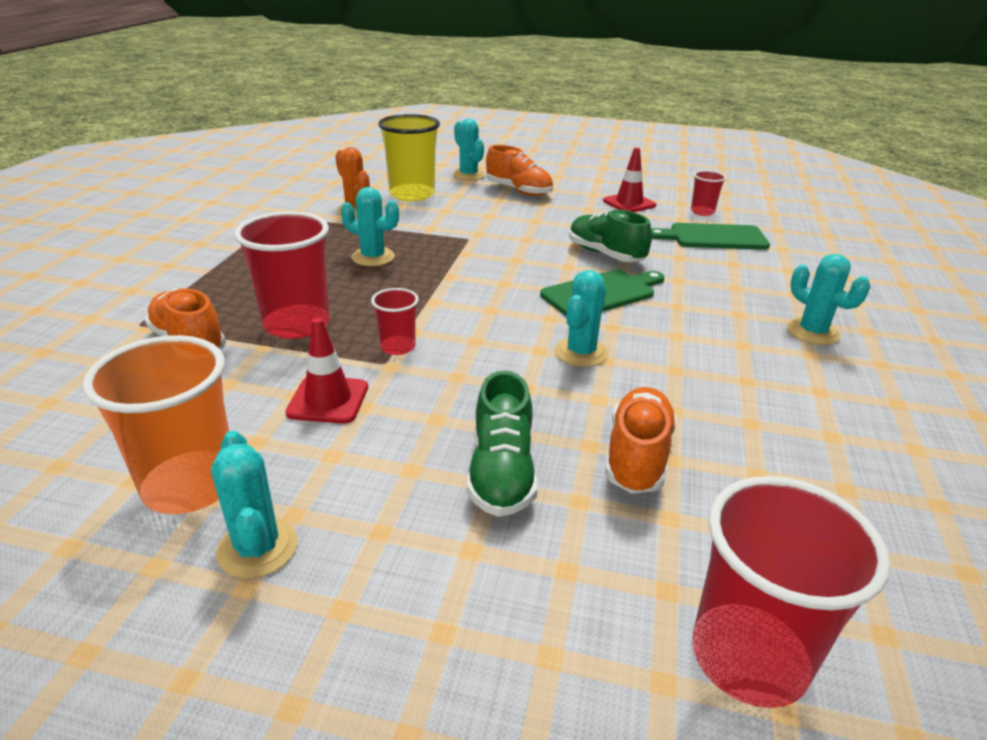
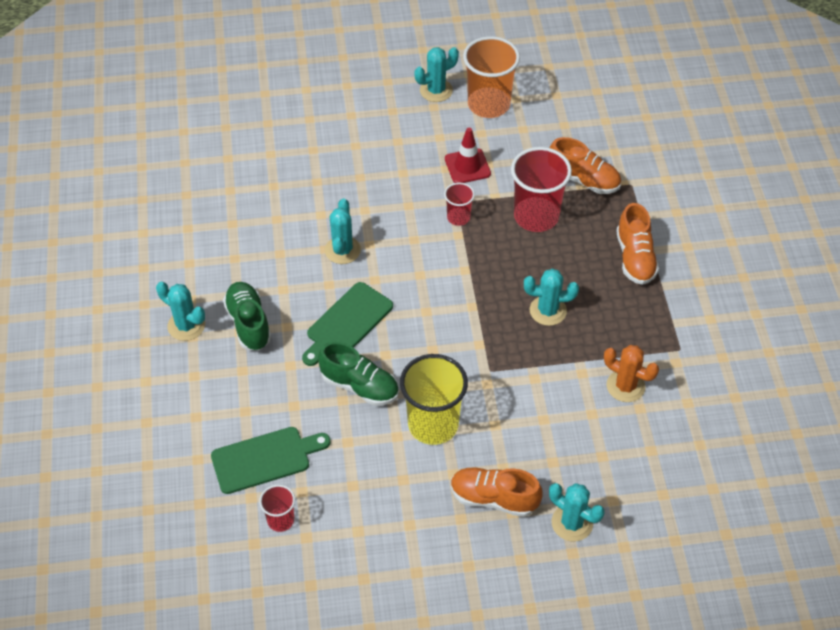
camera: 160 degrees right, 20 degrees up
(257, 548) = (436, 90): turquoise cactus -> turquoise cactus turned 75 degrees counterclockwise
(412, 194) = (598, 443): yellow cup -> yellow cup (433, 424)
(502, 473) = (354, 152): green shoe -> green shoe (248, 323)
(629, 203) = (363, 512): red traffic cone -> none
(637, 456) = (291, 182): orange shoe -> orange shoe (635, 258)
(748, 657) = (235, 109): red cup -> none

